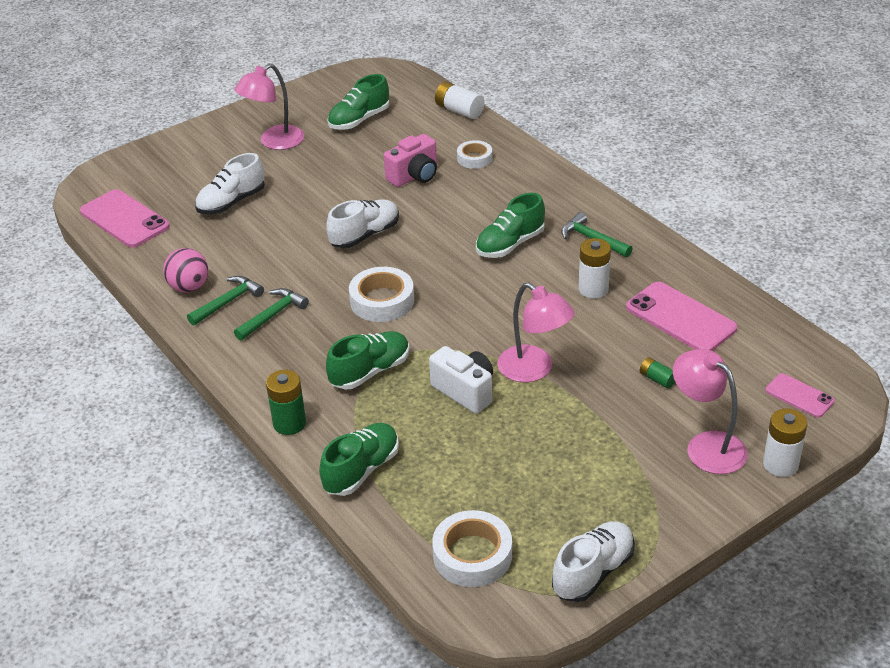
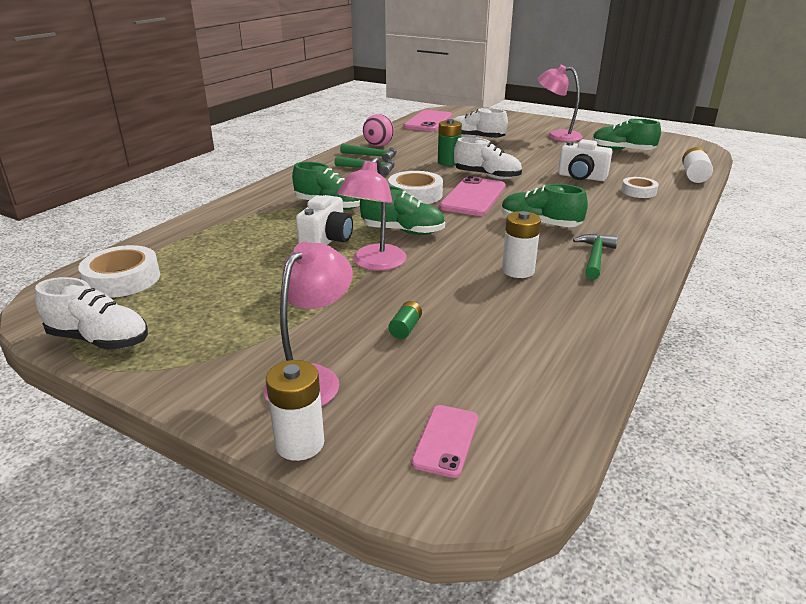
camera: 65 degrees right, 10 degrees down
(289, 423) = (258, 193): green battery -> green battery (448, 162)
(361, 470) = (216, 222): green shoe -> green shoe (403, 231)
(414, 176) = (581, 177): pink camera -> white camera
(680, 318) = (521, 326): pink phone -> pink phone (473, 197)

